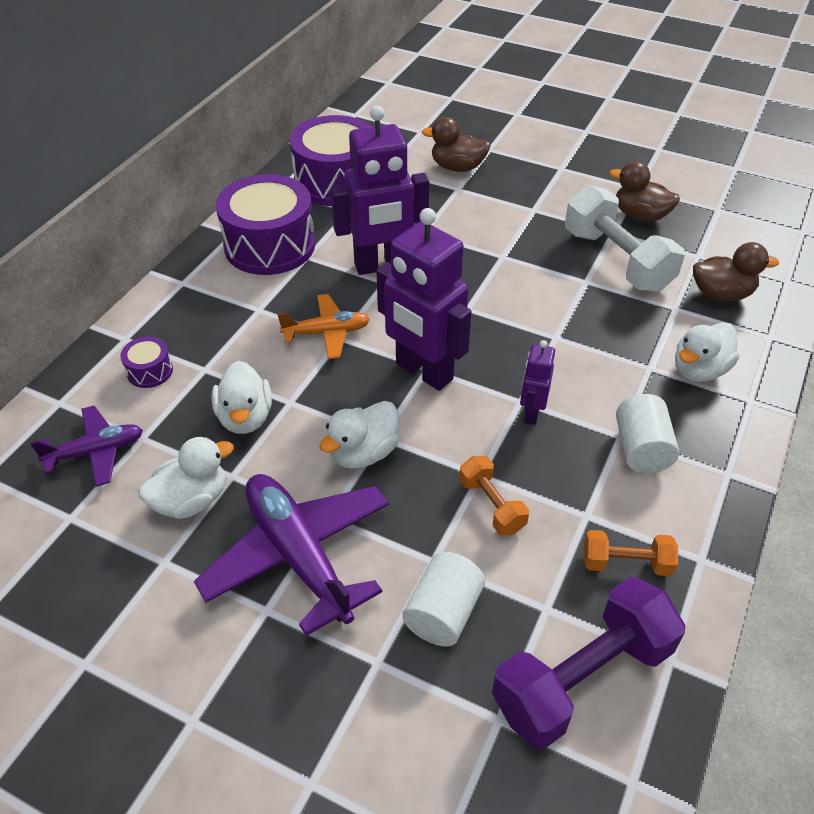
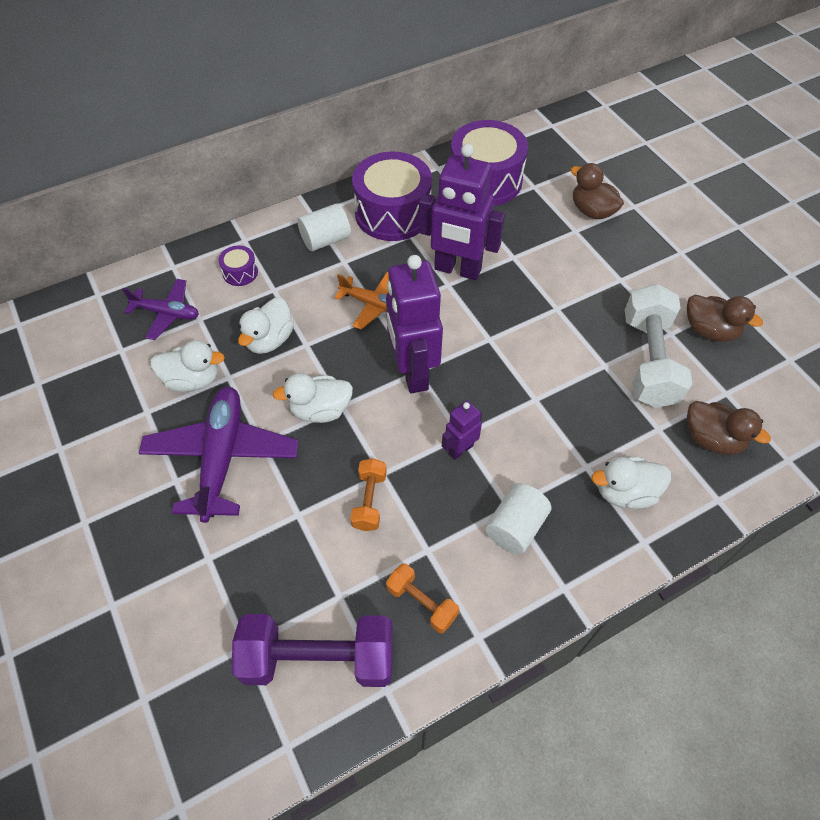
camera: 35 degrees right, 10 degrees up
(443, 613) = (273, 554): white cylinder -> white cylinder (325, 240)
(640, 216) = (709, 330): brown duck -> brown duck turned 150 degrees clockwise

